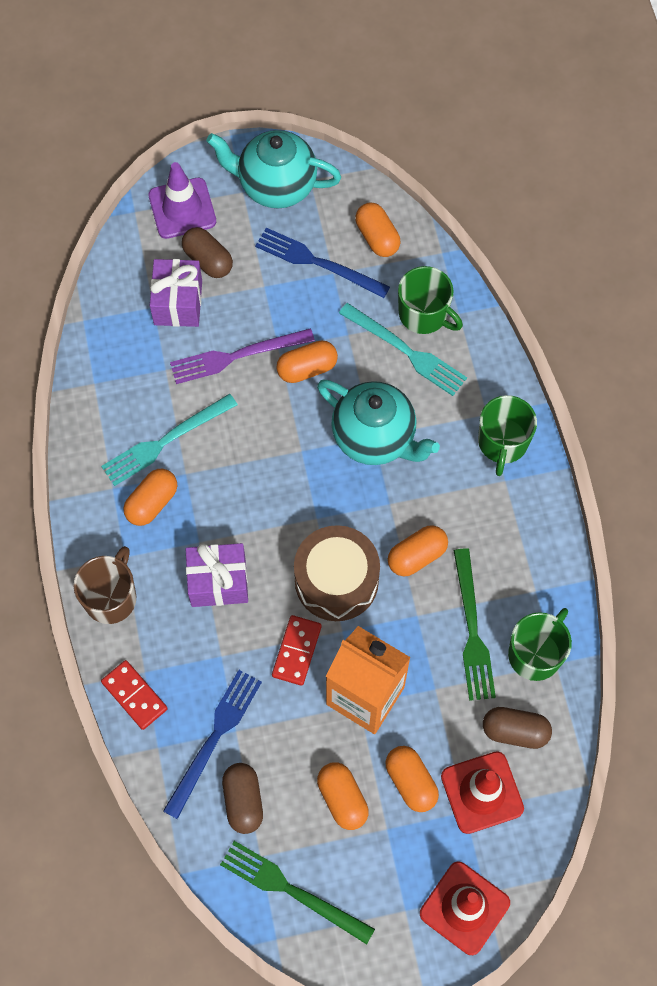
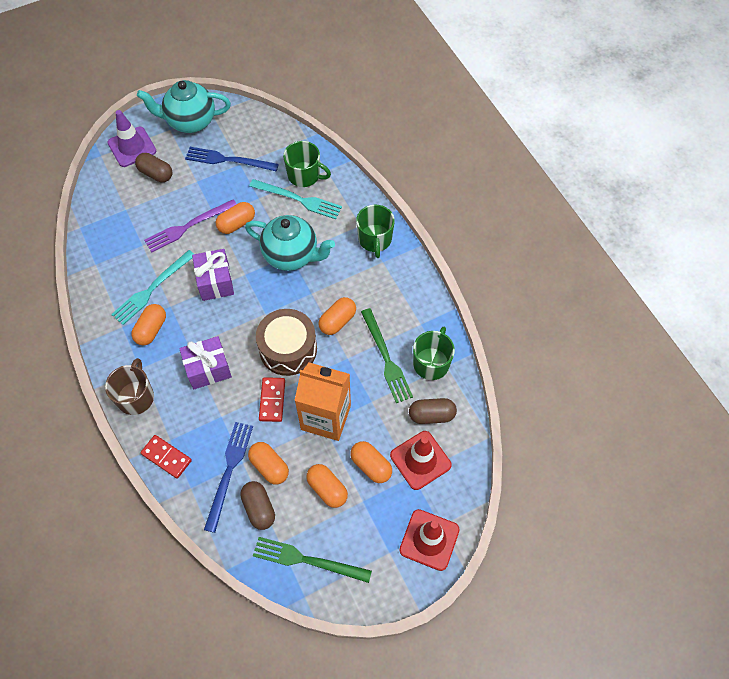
camera: 15 degrees left, 5 degrees down
(178, 302) = (141, 203): purple gift -> purple gift (215, 282)
(377, 237) = (263, 137): orange capsule -> orange capsule (269, 466)

